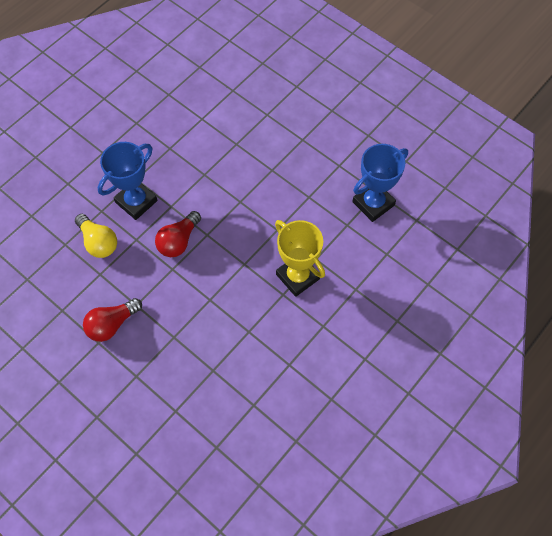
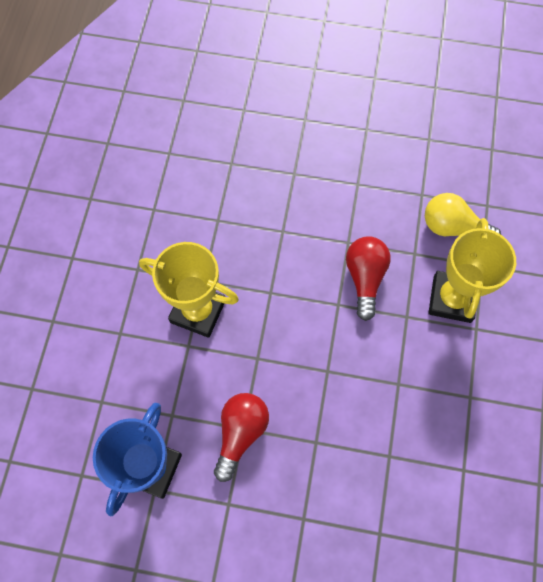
camera: 150 degrees right, 5 degrees up
(112, 324) = (367, 152): red light bulb -> red light bulb (240, 433)
(136, 201) = (451, 299): blue trophy -> yellow trophy

